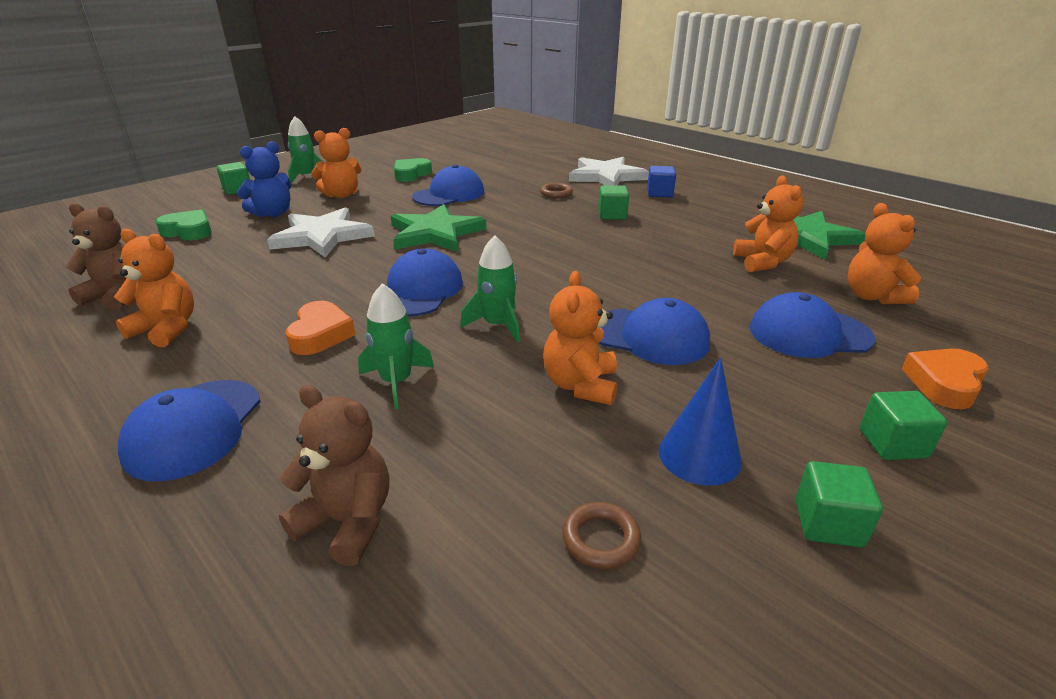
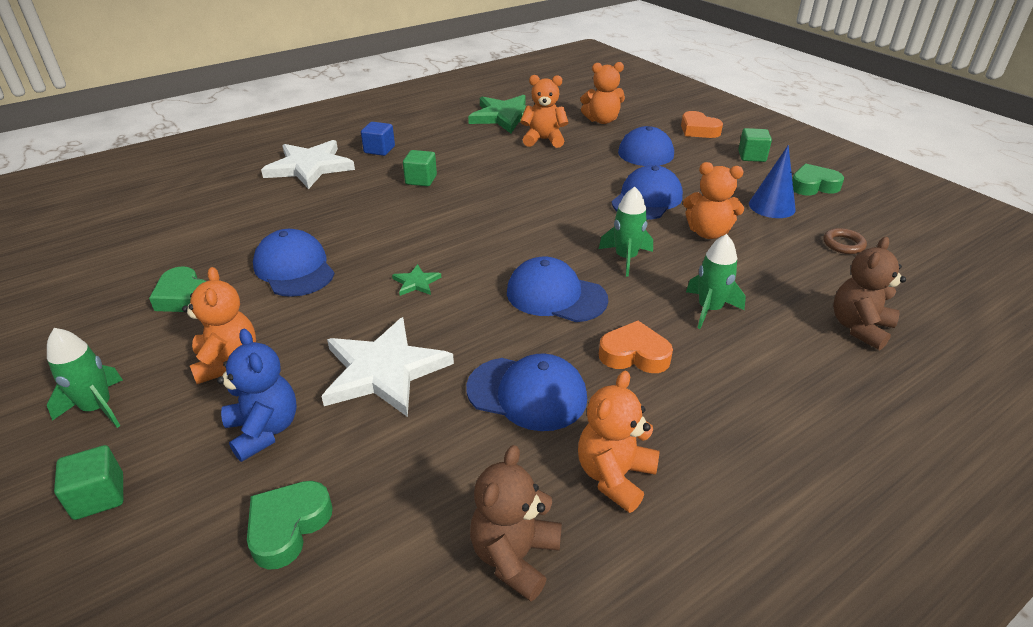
camera: 80 degrees left, 5 degrees up
(194, 428) = (785, 416): blue cap -> blue cap (527, 393)
(435, 233) = (416, 282): green star -> green star, size x0.43
(556, 193) = (342, 200): brown ring -> none
(828, 523) = (813, 186): green cube -> green heart

